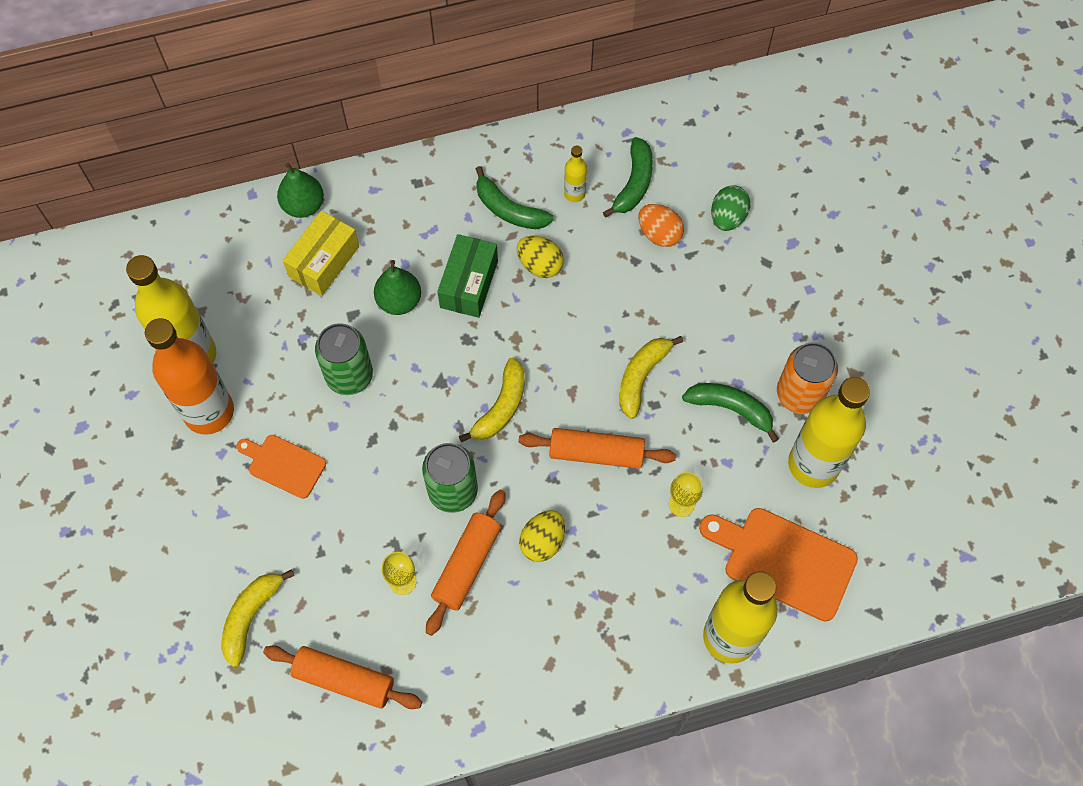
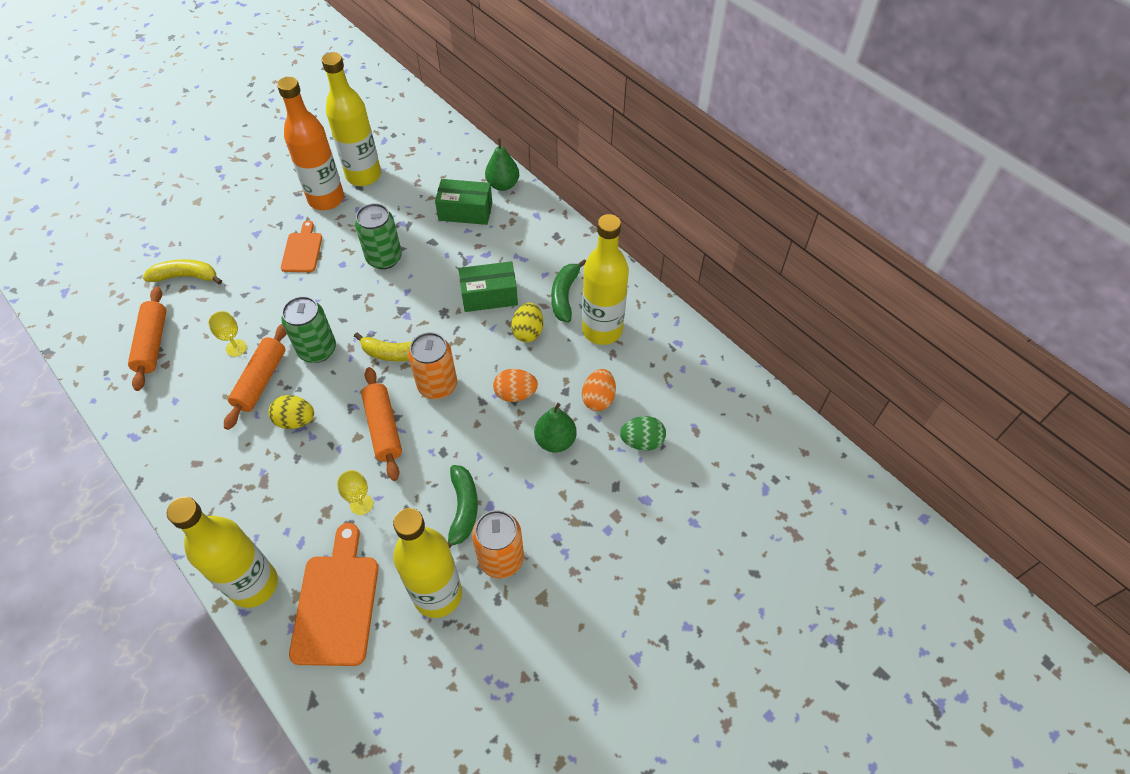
camera: 65 degrees right, 10 degrees down
(324, 261) = (465, 211): yellow box -> green box
(399, 301) = (455, 262): green pear -> green pear (555, 441)
(467, 565) = (261, 381): orange rolling pin -> orange rolling pin turned 75 degrees counterclockwise
(566, 380) = (437, 385): none -> orange can
(574, 194) = (602, 330): yellow bottle -> yellow bottle, size x2.24
(615, 308) = (515, 394): none -> orange egg
(634, 183) = (634, 364): green banana -> none
(641, 377) = (463, 434): yellow banana -> none

